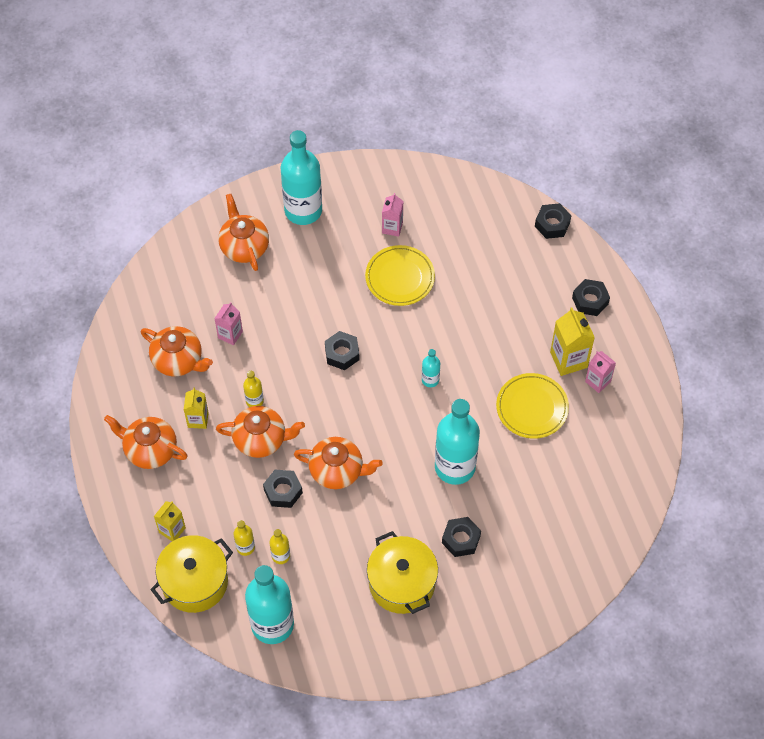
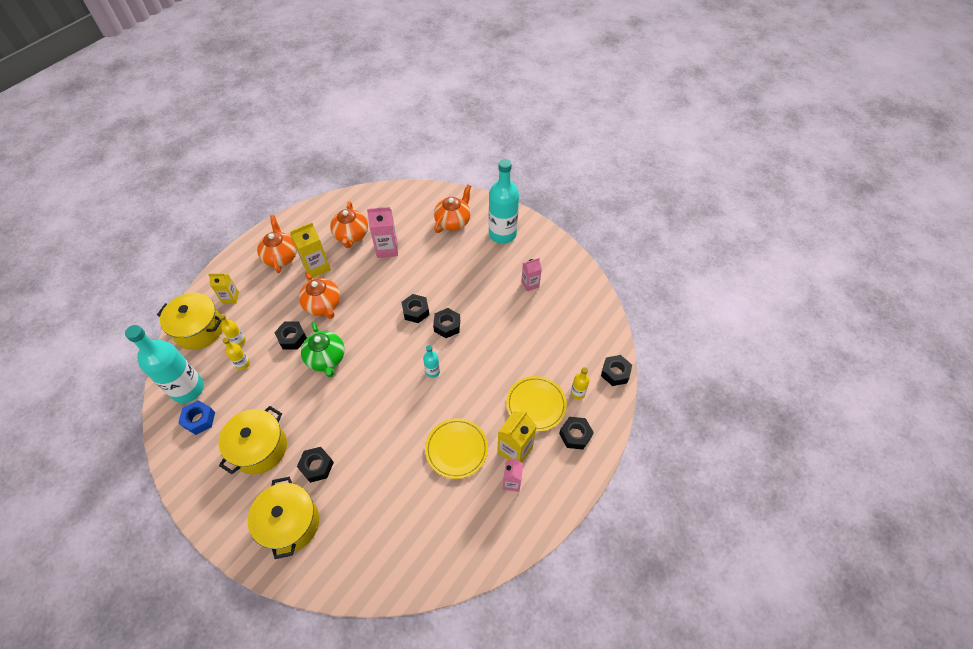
camera: 55 degrees right, 5 degrees down
(198, 419) = (316, 267): yellow carton -> yellow carton, size x1.57
(230, 334) = (387, 249): pink carton -> pink carton, size x1.57
(254, 401) = (349, 286): yellow bottle -> yellow bottle (577, 393)
(322, 627) = (199, 419): none -> blue nut
(337, 471) = (326, 359): orange teapot -> green teapot
(384, 335) = (447, 326): none -> black nut
(400, 277) = (497, 309): yellow plate -> yellow plate (536, 405)
(455, 467) = (374, 427): turquoise bottle -> none
(505, 590) = (290, 523): none -> yellow pot

